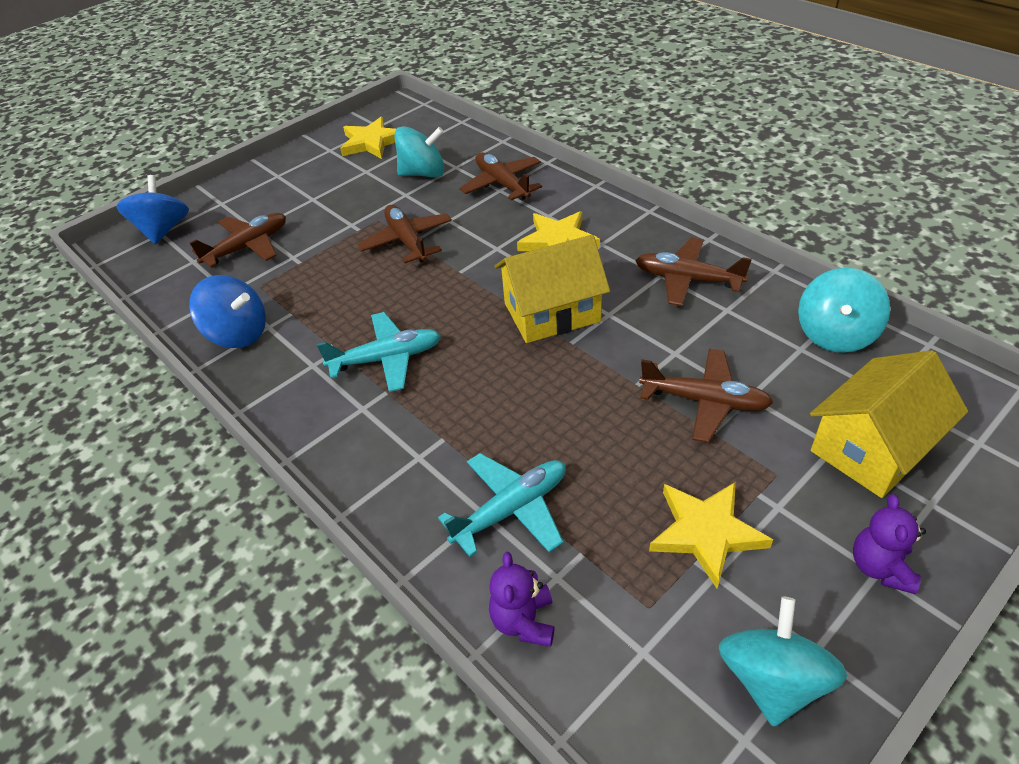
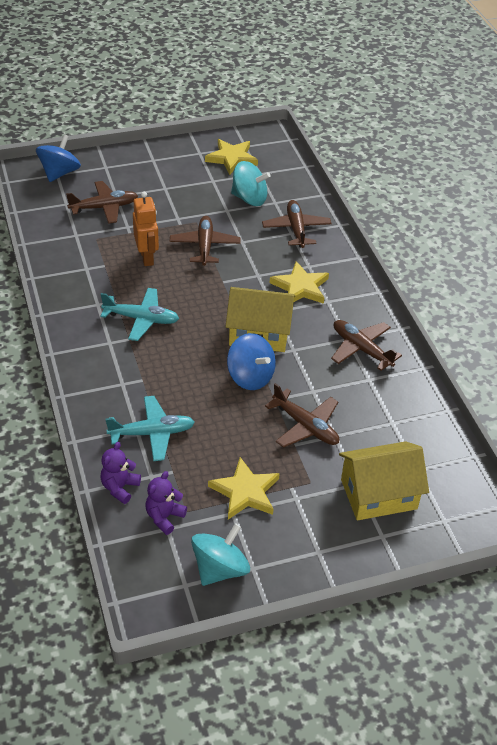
camera: 20 degrees right, 0 degrees up
(238, 333) = (67, 265): blue spinning top -> blue spinning top (250, 377)
(342, 282) = (147, 257): none -> orange robot
(835, 334) = (422, 424): turquoise spinning top -> none
(880, 567) = (322, 550): purple teddy bear -> purple teddy bear (164, 517)

